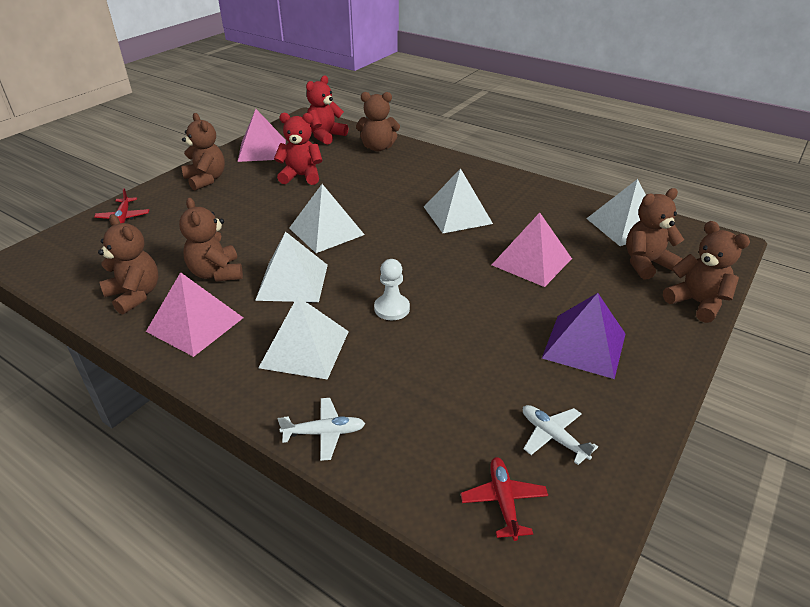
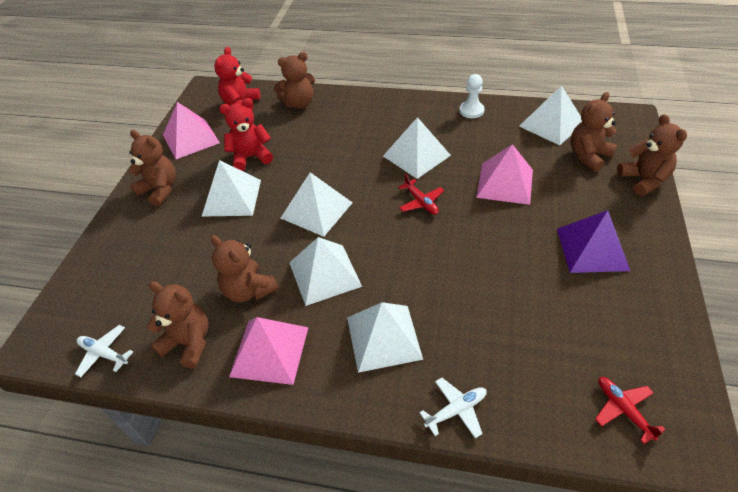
camera: 20 degrees left, 10 degrees up
(123, 217) = (108, 261): red plane -> red plane (421, 202)
(260, 201) = (232, 197): none -> white pyramid
(392, 308) = (427, 270): white pawn -> white pawn (471, 111)
(553, 437) = (621, 339): white plane -> white plane (104, 353)
(696, 303) = (643, 180): brown teddy bear -> brown teddy bear turned 45 degrees clockwise

